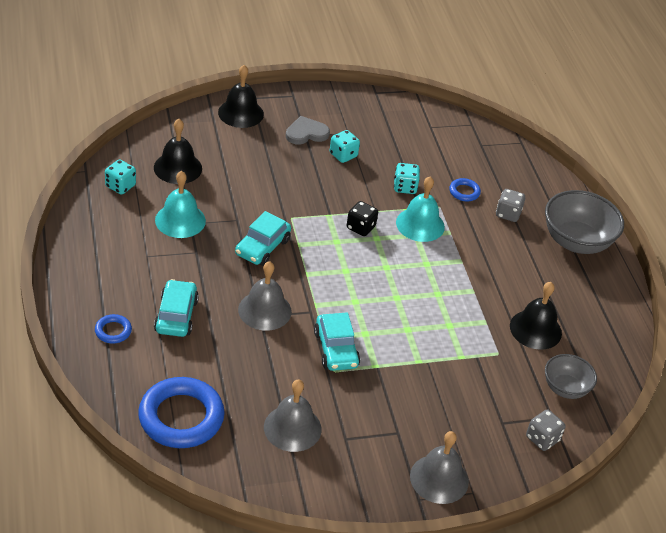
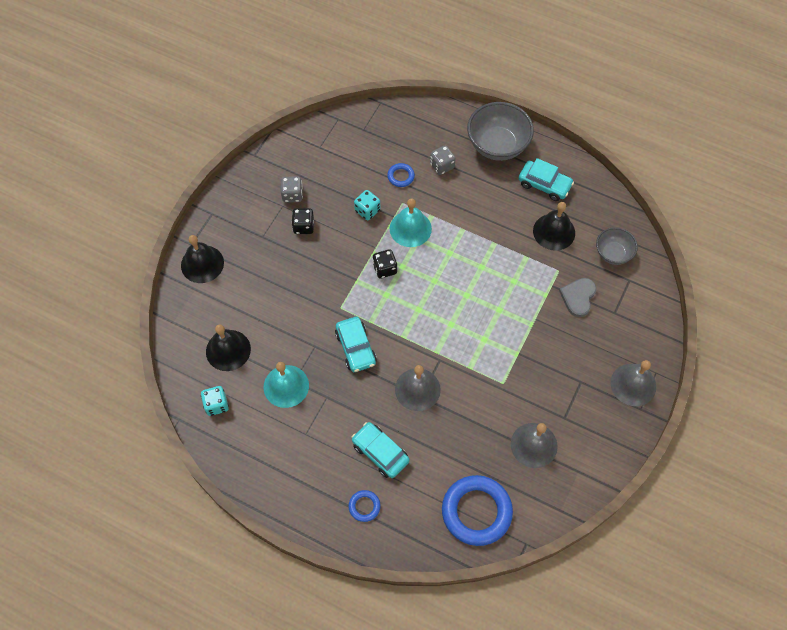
camera: 45 degrees left, 20 degrees up
(306, 133) = (261, 234): grey heart -> grey heart (578, 297)
(336, 349) = (485, 368): turquoise car -> turquoise car (544, 185)
(343, 155) = (303, 226): turquoise dice -> black dice
(542, 439) = (642, 299): grey dice -> grey dice (292, 195)

